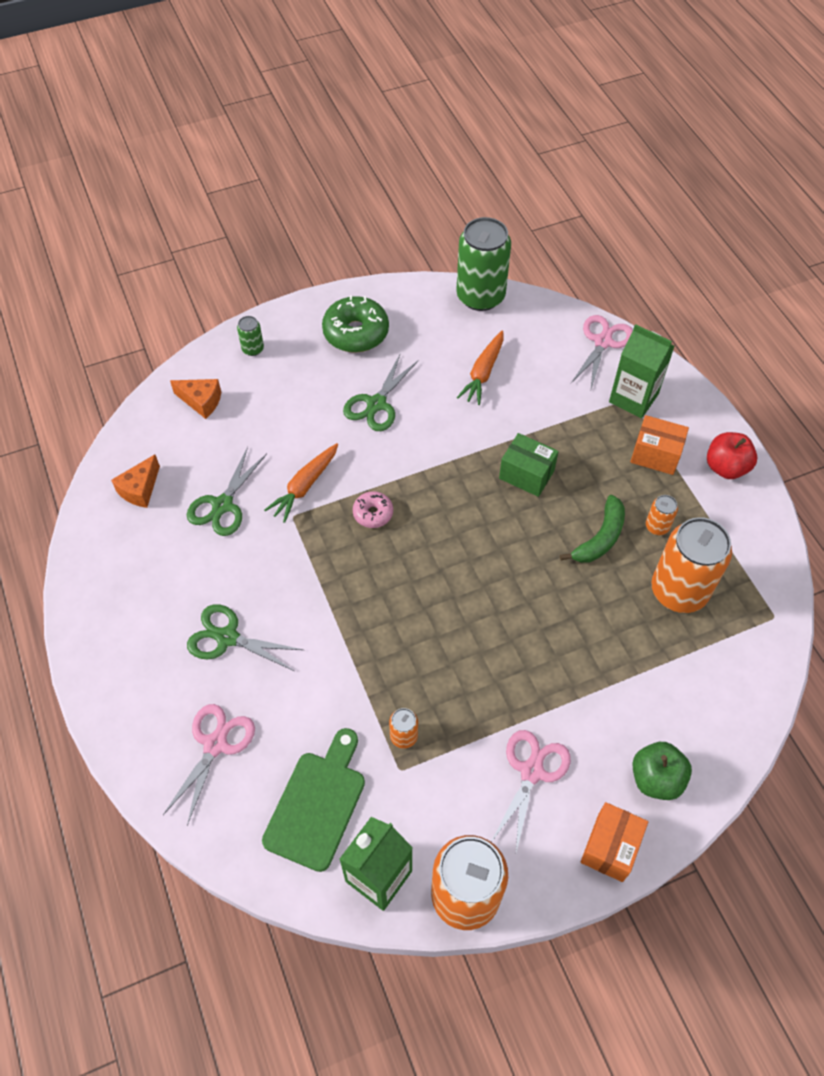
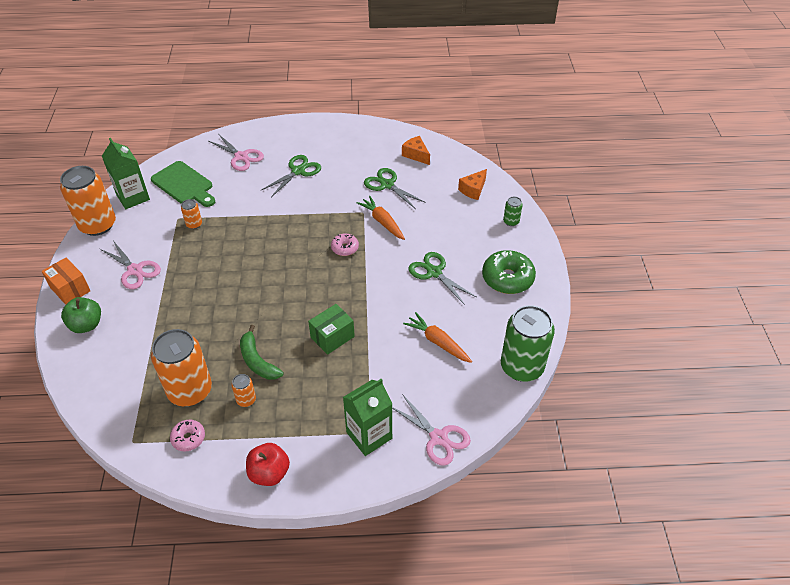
camera: 110 degrees right, 10 degrees down
(655, 455) = (307, 427): orange box -> none
(735, 561) = (188, 438): none -> pink donut

